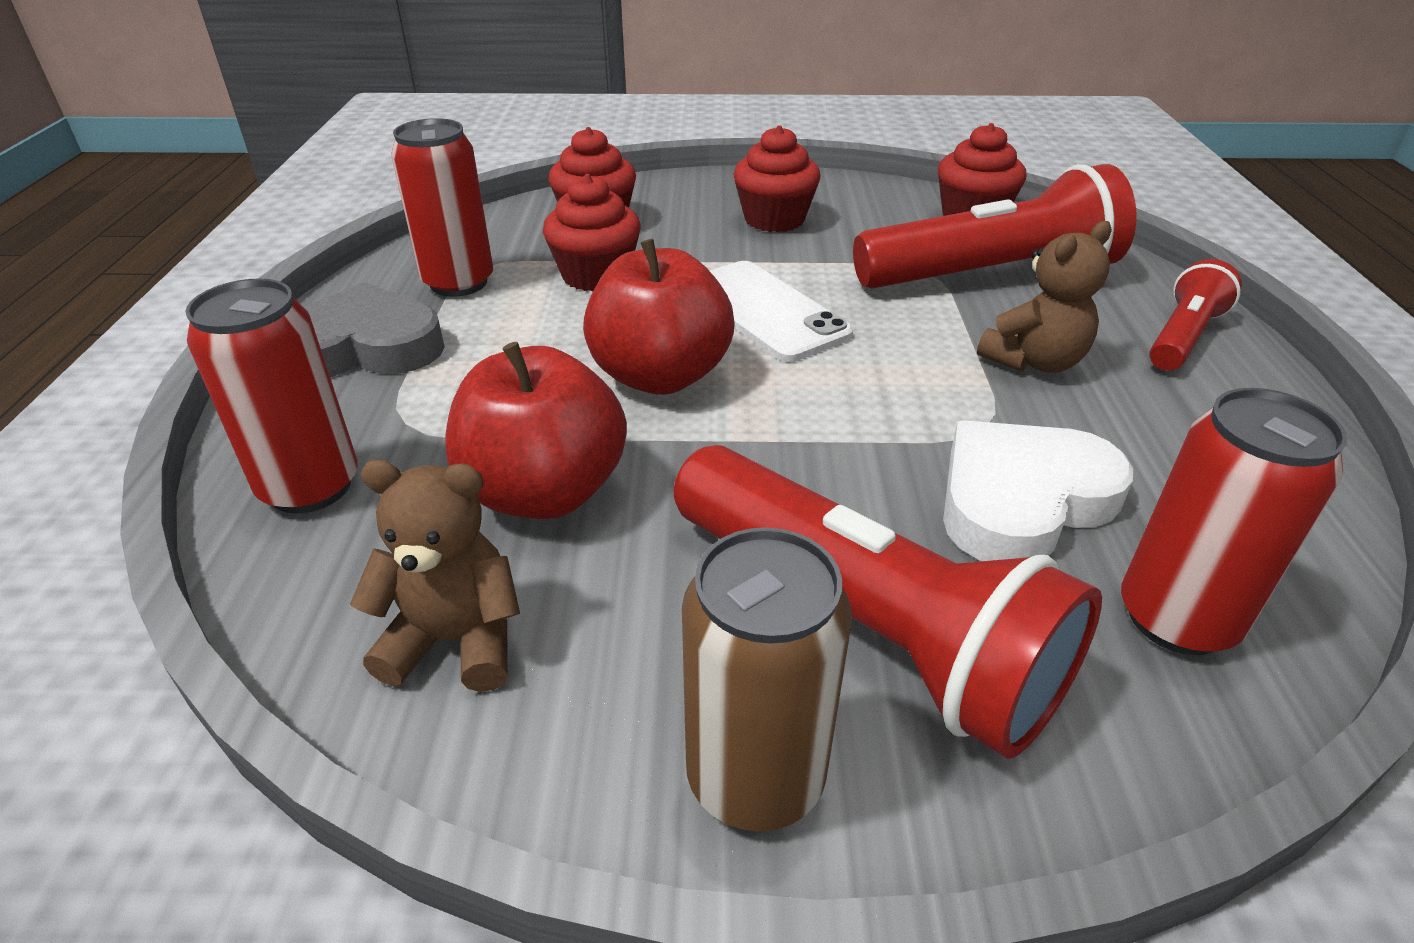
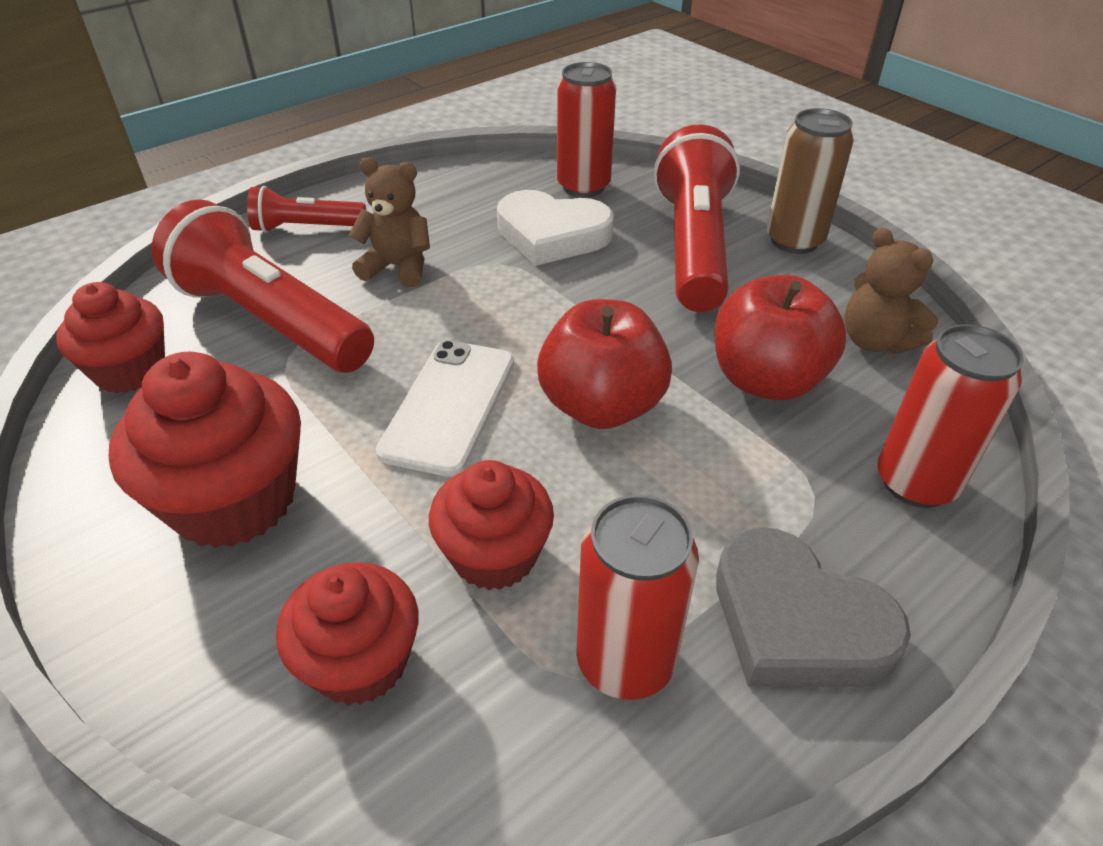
camera: 130 degrees left, 5 degrees up
(774, 219) = (234, 500): red cupcake -> red cupcake, size x1.51

